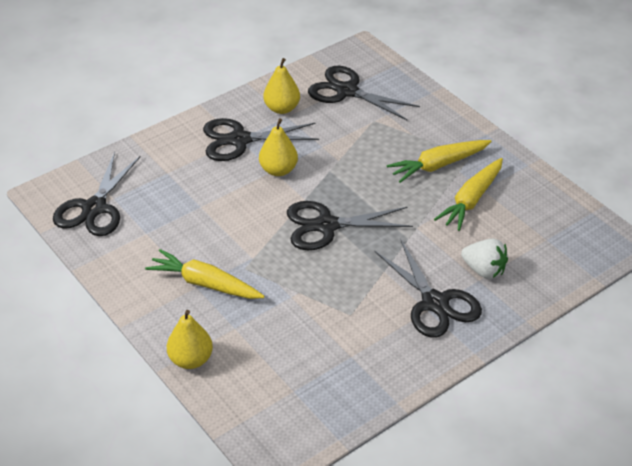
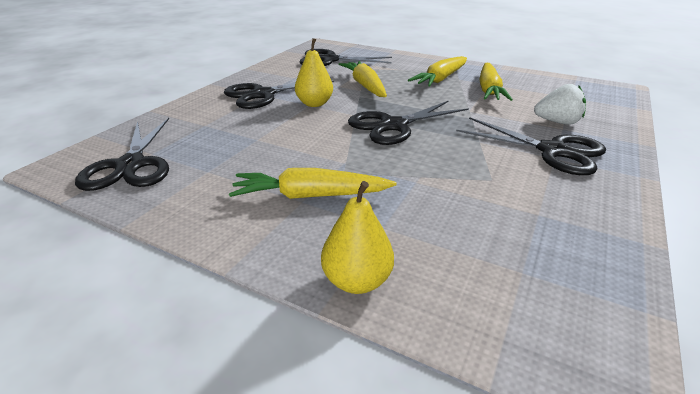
camera: 25 degrees left, 10 degrees down
(282, 108) = (286, 74): yellow pear -> none
(348, 154) = (365, 86): none -> yellow carrot

